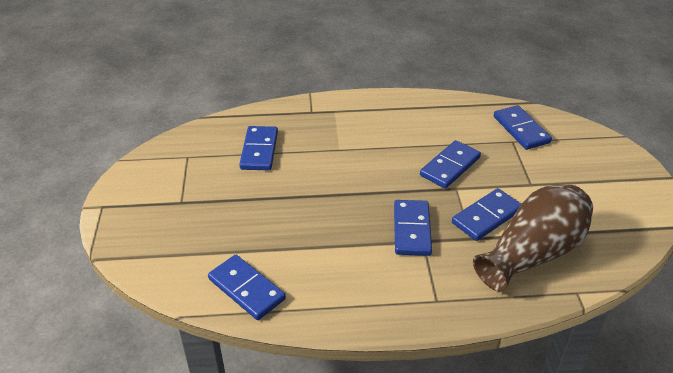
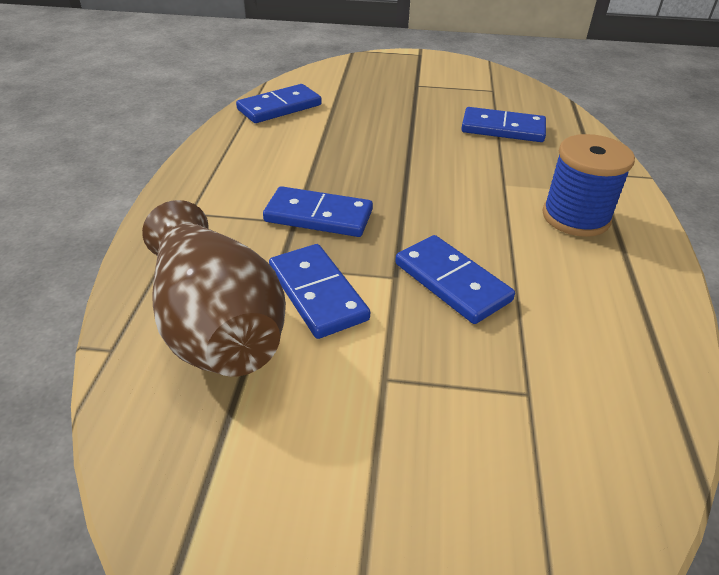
camera: 100 degrees right, 0 degrees up
(367, 122) = (575, 217): none -> blue spool
(521, 129) = (574, 423): blue domino -> none

